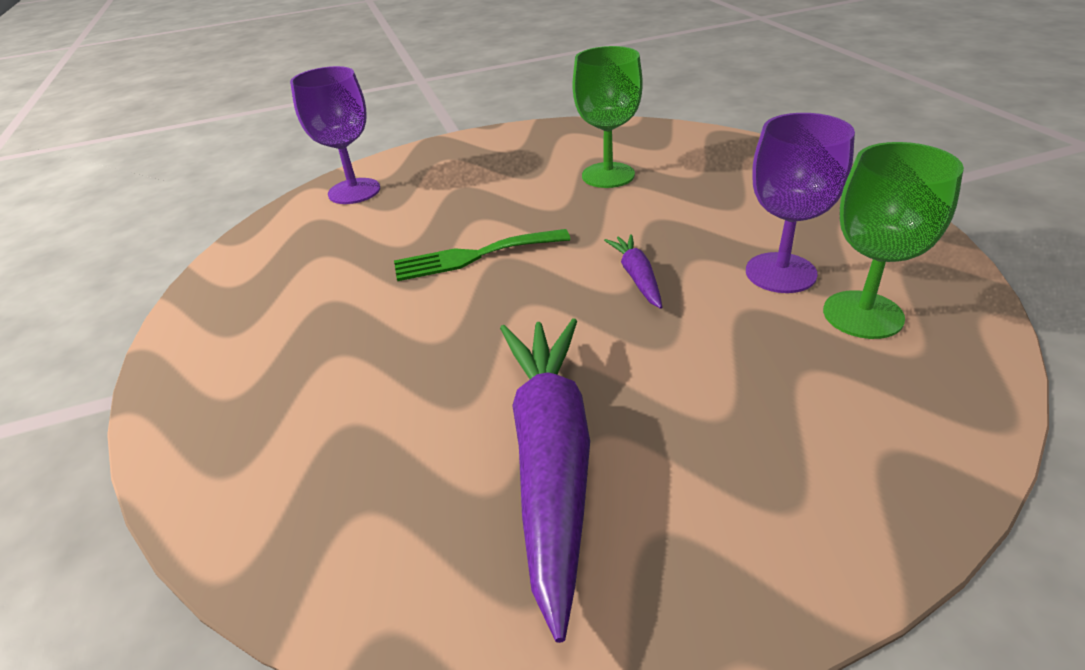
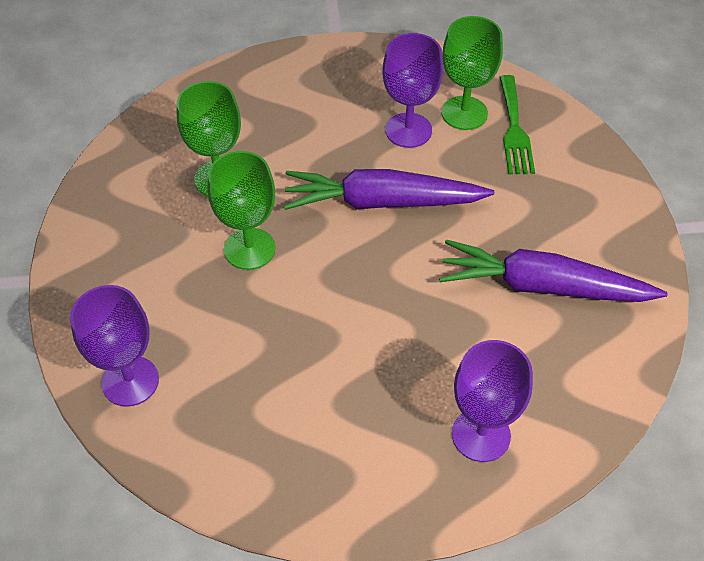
camera: 80 degrees left, 15 degrees up
(274, 430) = (481, 435): none -> purple goblet
(474, 256) = (309, 294): green fork -> green fork (514, 130)
(523, 210) = (249, 249): none -> green goblet
(637, 277) = (382, 202): purple carrot -> purple carrot, size x2.16

